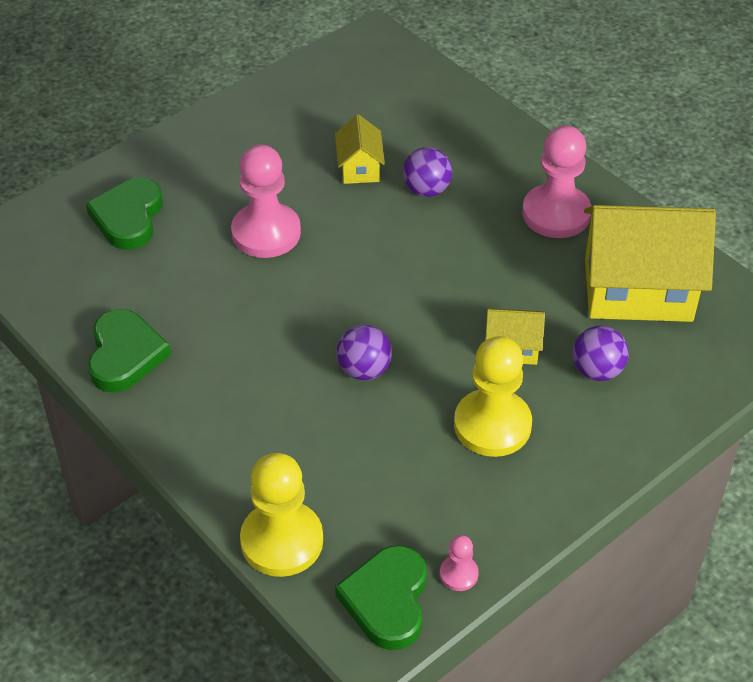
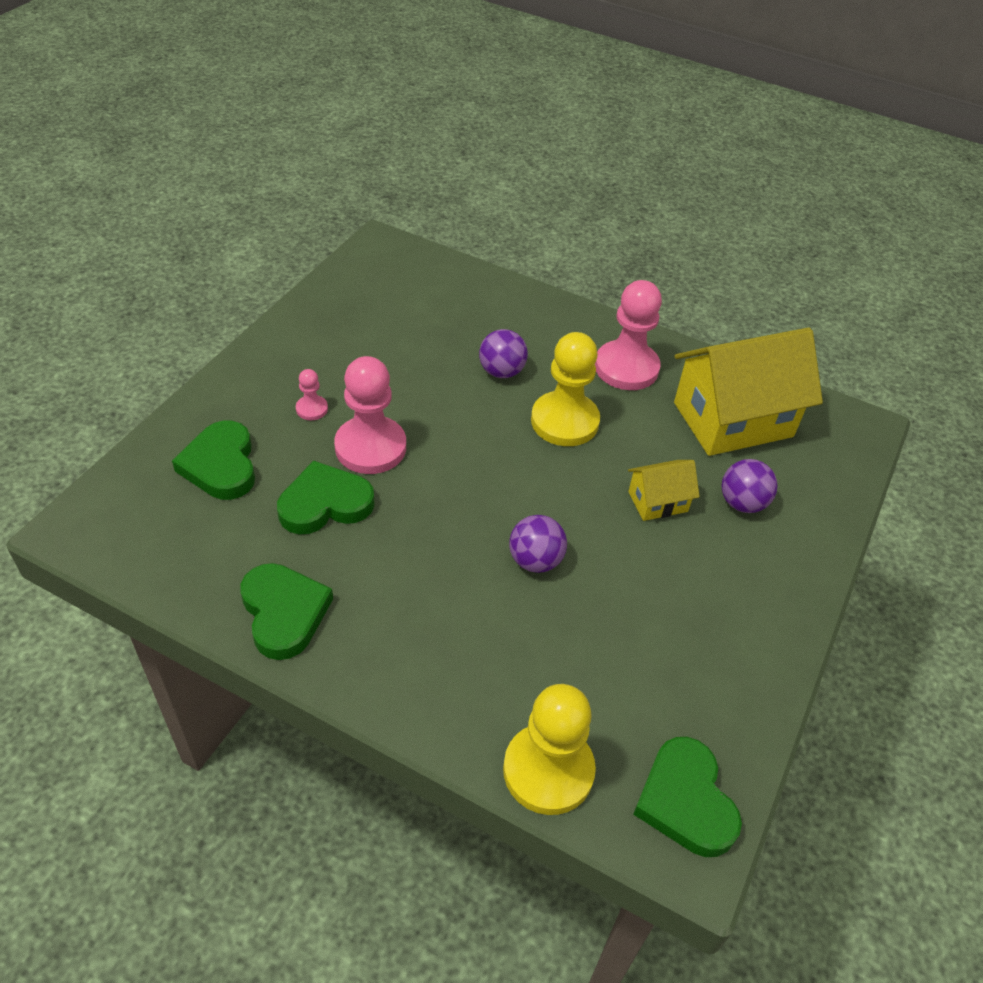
camera: 25 degrees left, 0 degrees up
(202, 273) = (325, 504): none -> green heart
(359, 168) = (429, 364): yellow house -> none
(459, 574) = (736, 747): pink pawn -> pink pawn (312, 409)
(492, 425) = (682, 582): yellow pawn -> yellow pawn (564, 421)

